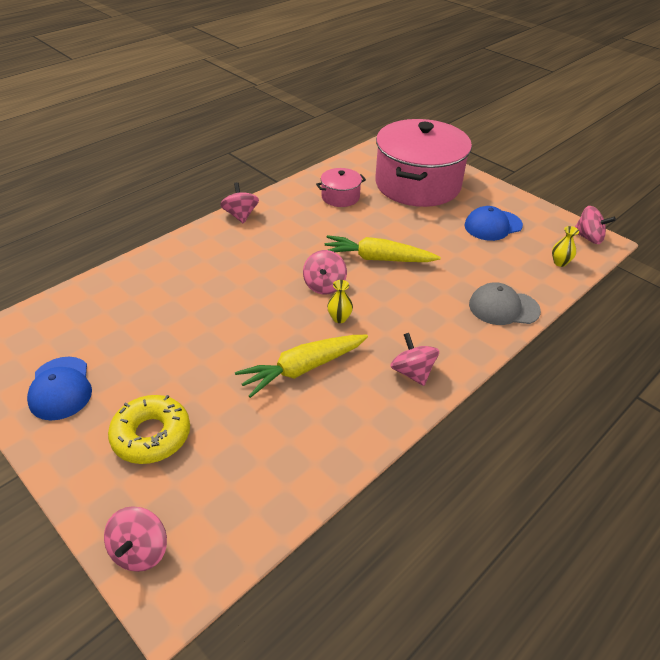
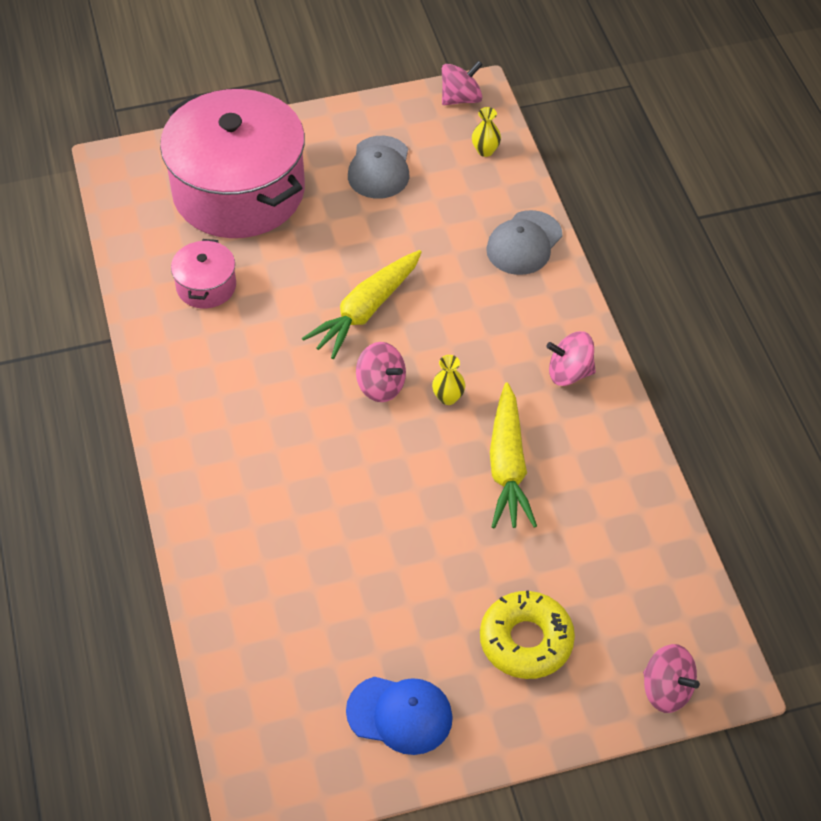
camera: 60 degrees left, 10 degrees up
(241, 215) = (169, 415): pink spinning top -> none
(492, 225) = (379, 168): blue cap -> grey cap

